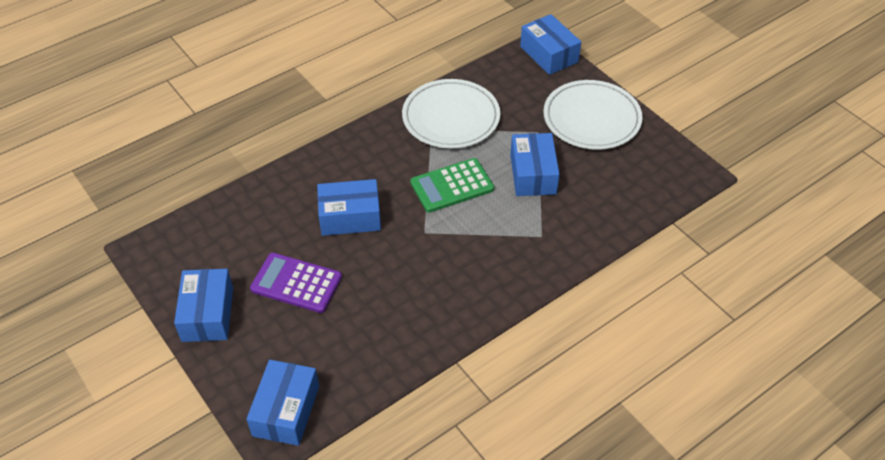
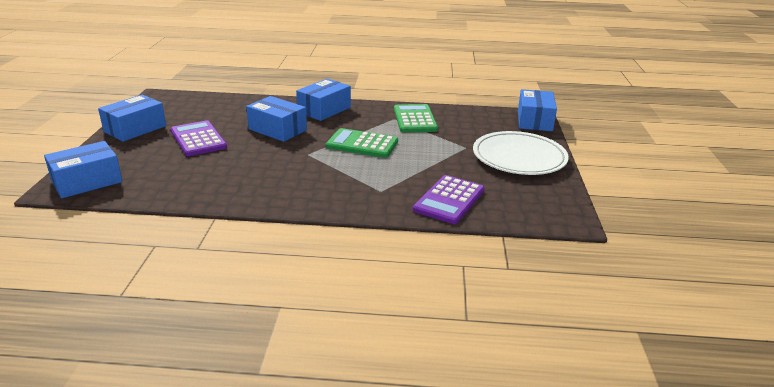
camera: 40 degrees right, 20 degrees down
(451, 118) = (415, 119): white plate -> green calculator
(533, 174) = (427, 162): blue box -> blue box (324, 110)
(601, 210) = (449, 200): none -> purple calculator

